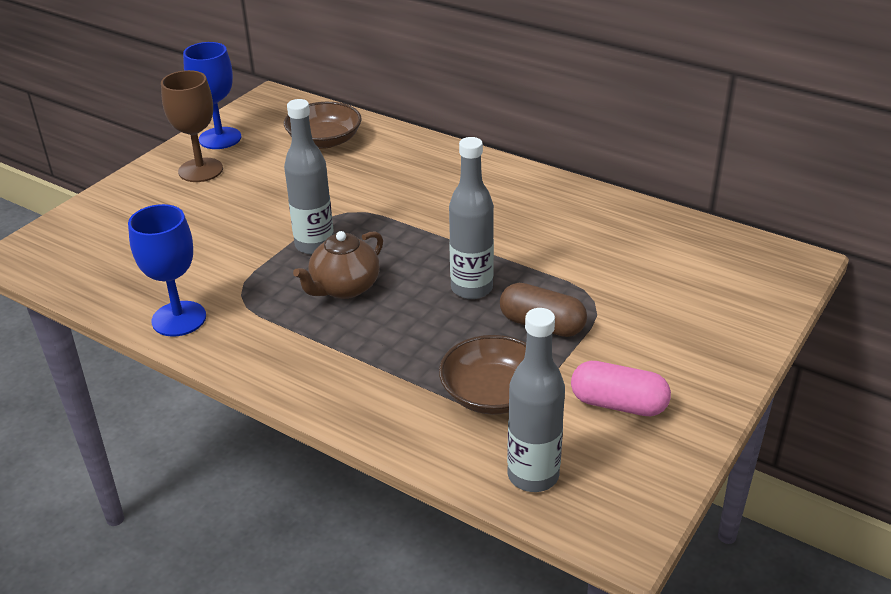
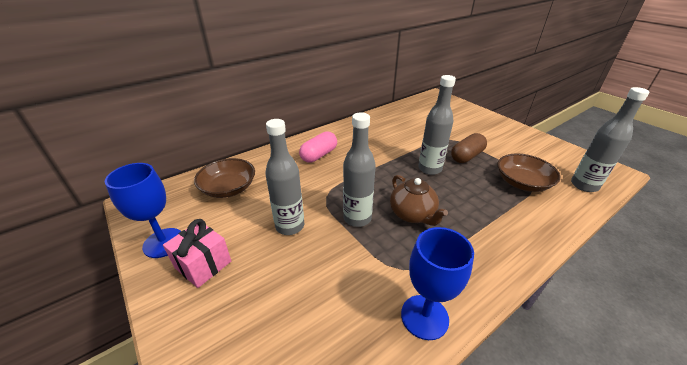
camera: 70 degrees left, 0 degrees up
(200, 170) = (203, 264): brown goblet -> pink gift
(277, 202) = (290, 226): none -> grey bottle
(618, 404) = (528, 152): pink capsule -> pink capsule (319, 155)

